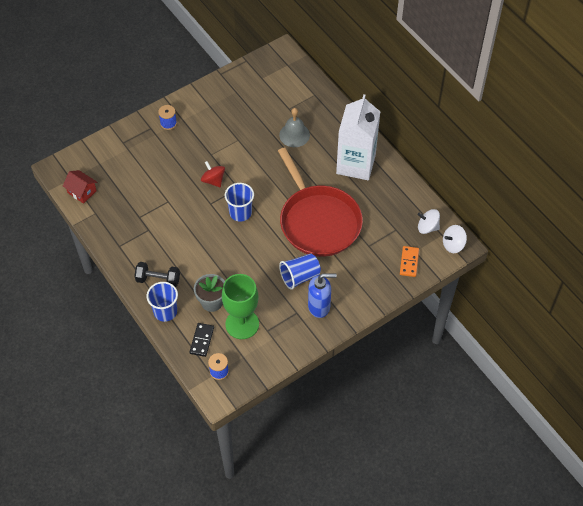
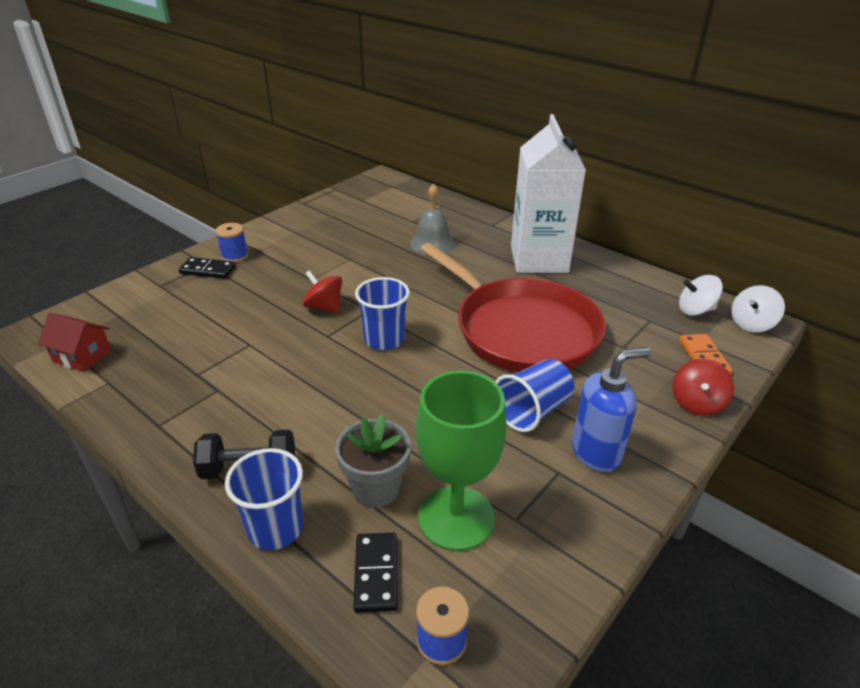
camera: 15 degrees left, 20 degrees down
(151, 134) = (208, 270): none -> black domino
(385, 290) = (697, 403): none -> red spinning top

